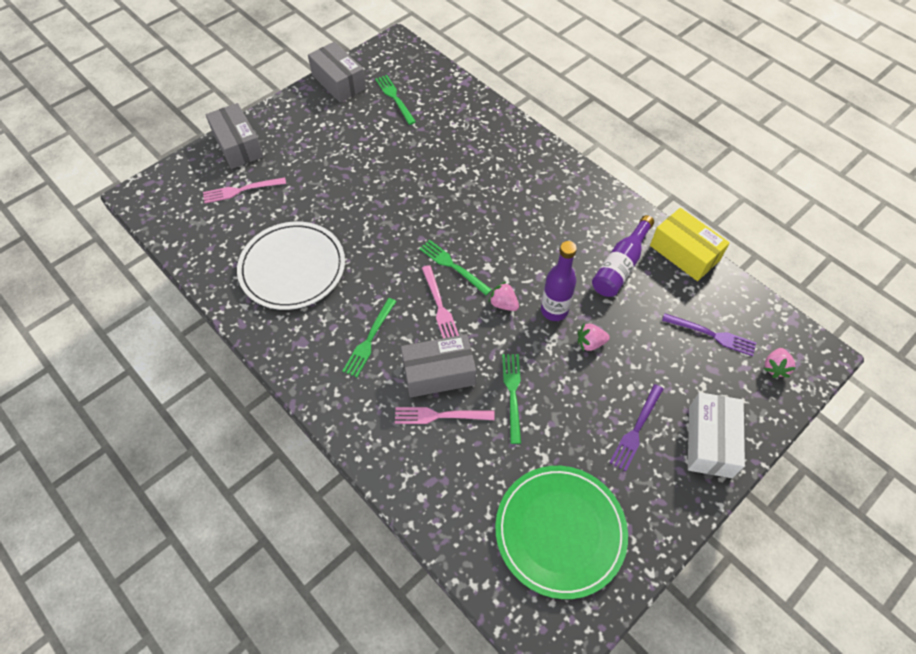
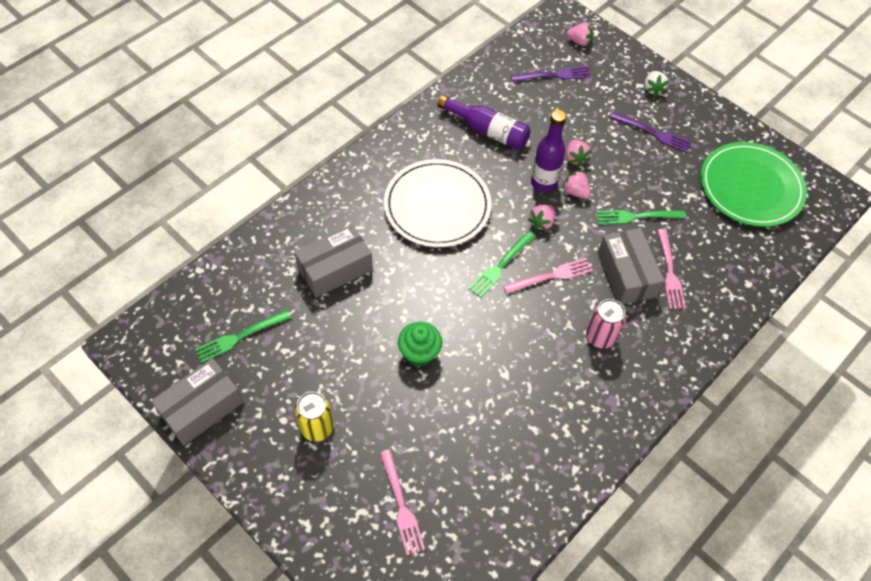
camera: 95 degrees left, 0 degrees up
(238, 145) = (320, 525): grey box -> grey box (335, 269)
(292, 268) = (518, 424): white plate -> white plate (437, 206)
(312, 142) = (317, 427): none -> yellow can
(368, 204) = (419, 353): none -> green cupcake
(369, 340) = (600, 337): green fork -> pink can
(544, 338) = (575, 192): none -> pink strawberry
(684, 253) = (468, 84): yellow box -> none
(710, 441) = (653, 89): white box -> white strawberry
(713, 335) = (554, 75): purple fork -> purple fork turned 60 degrees clockwise

